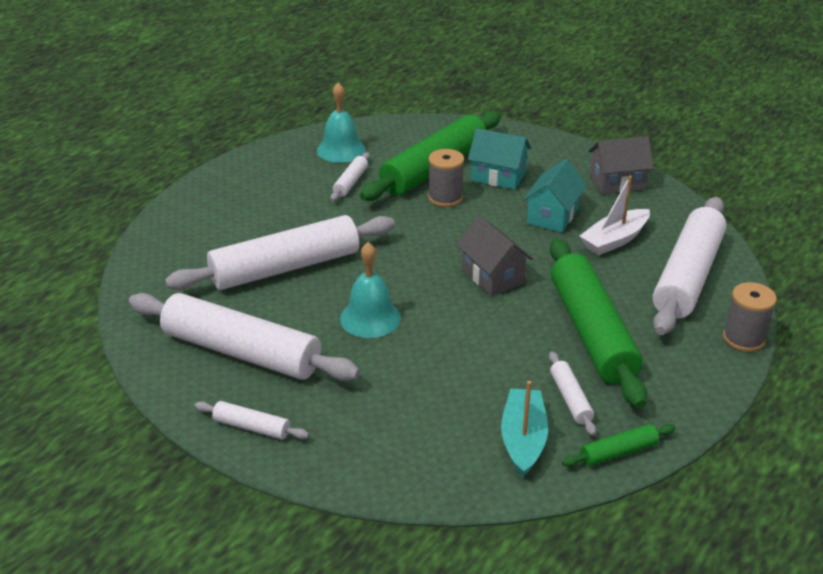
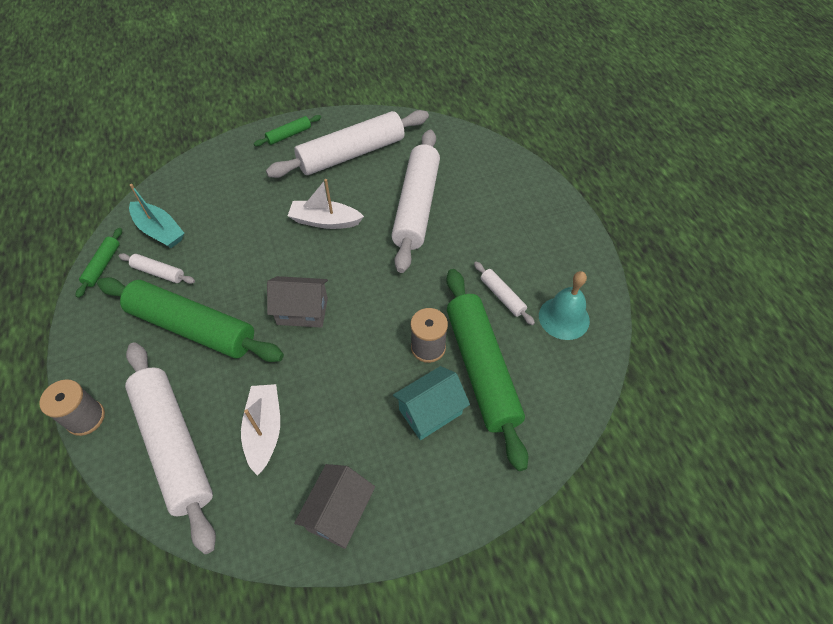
camera: 125 degrees right, 20 degrees up
(252, 427) = (289, 135): white rolling pin -> green rolling pin
(370, 318) = (325, 221): turquoise bell -> white boat
(552, 216) = (337, 409): turquoise house -> none

